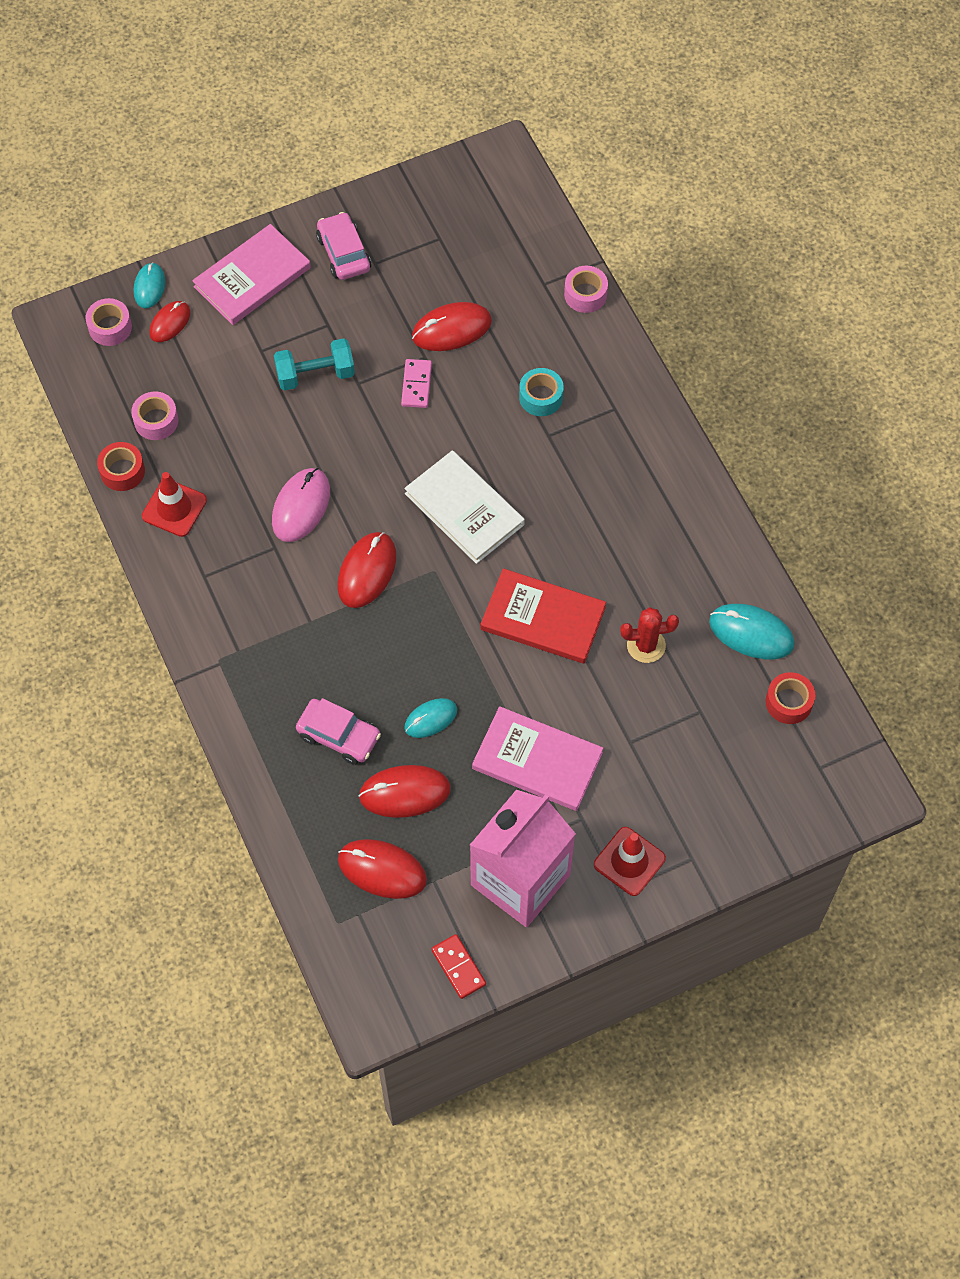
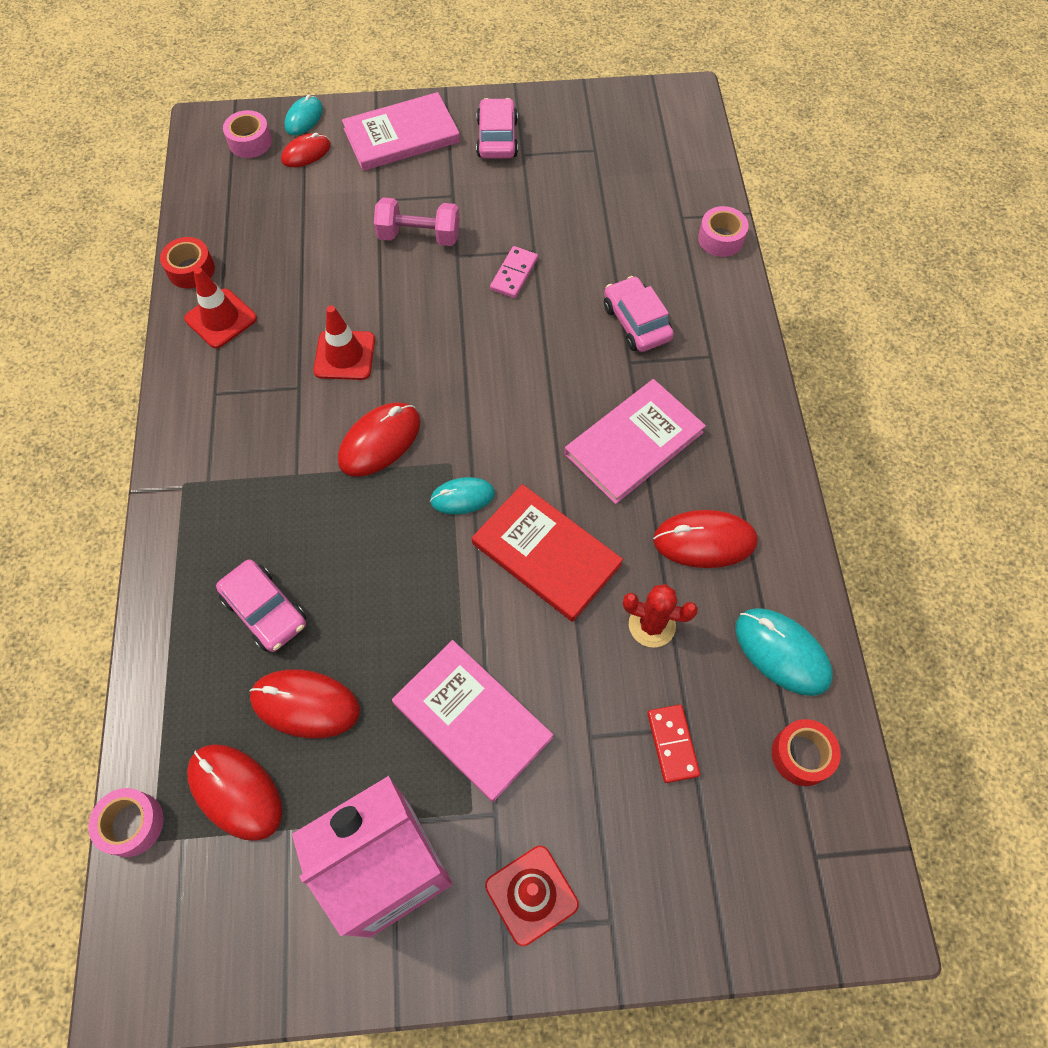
camera: 20 degrees right, 0 degrees up
(156, 421) = (247, 234): pink tape -> pink tape (132, 824)
(301, 506) = (344, 355): pink mouse -> red traffic cone
(315, 374) = (419, 236): turquoise dumbbell -> pink dumbbell
(430, 719) = (373, 626): turquoise mouse -> turquoise mouse (462, 497)
(451, 329) = (572, 233): red mouse -> red mouse (704, 541)
(458, 967) = (264, 959): red domino -> red domino (672, 744)
(464, 509) = (510, 409): white book -> none
(541, 397) = (636, 322): turquoise tape -> pink car
(578, 505) = (633, 443): none -> pink book

